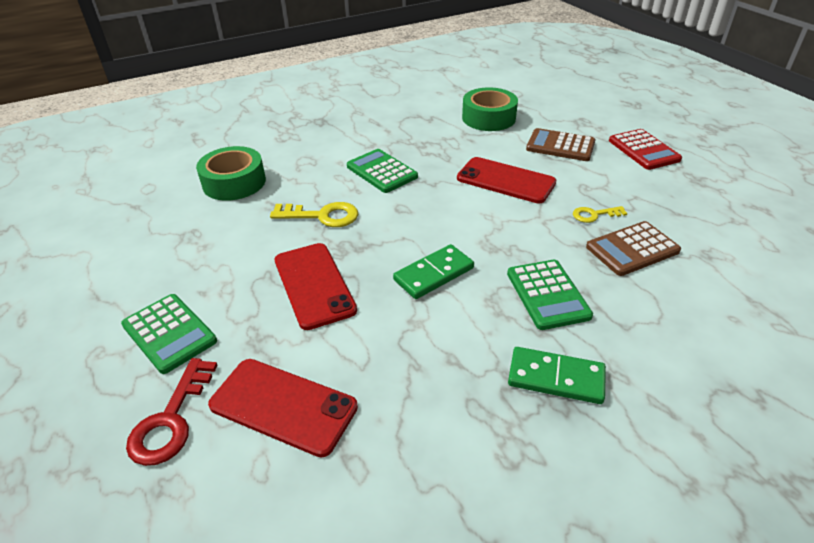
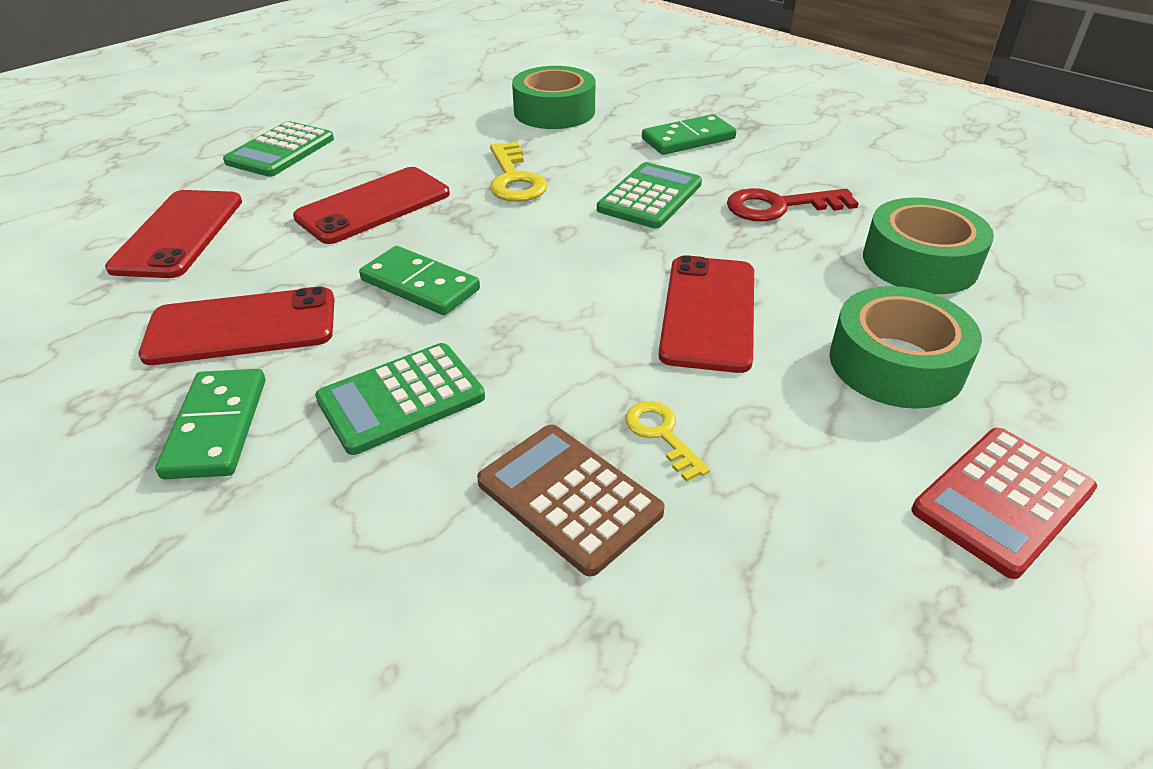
camera: 70 degrees right, 0 degrees up
(171, 420) = (166, 183): red key -> red key (779, 206)
(321, 144) = (688, 139): none -> green domino
(447, 364) = (242, 327): none -> red phone
(560, 146) = (896, 363): brown calculator -> green tape

